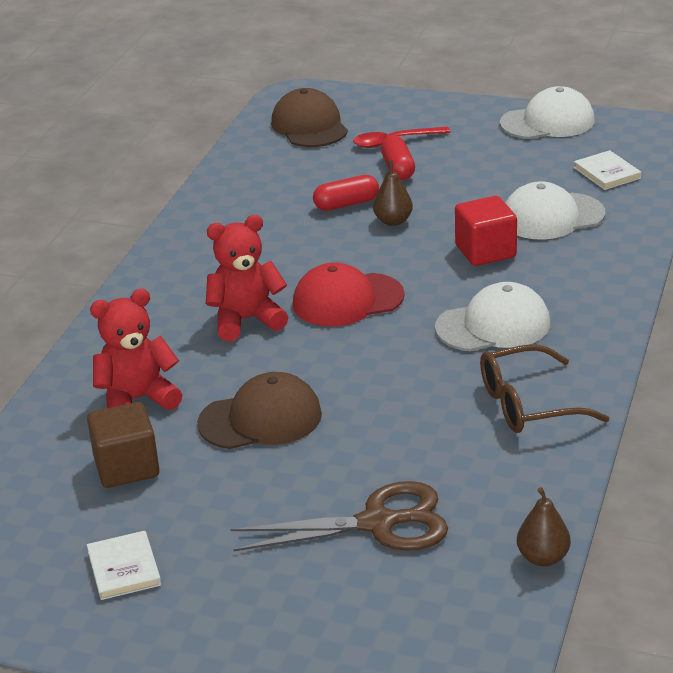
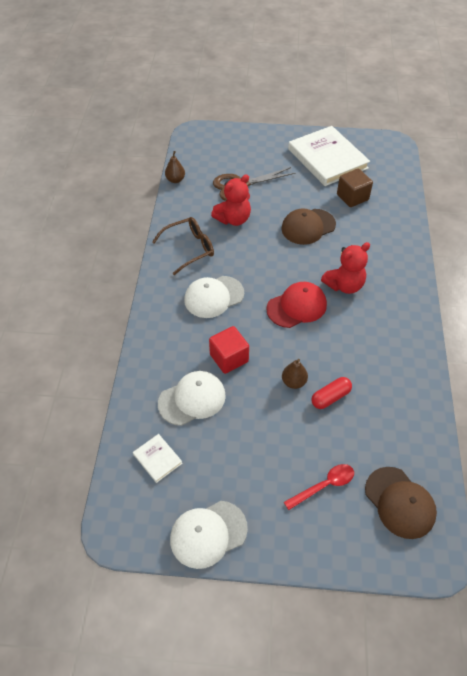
camera: 165 degrees right, 20 degrees up
(124, 568) = (327, 159): white book -> white book, size x2.37
(137, 400) = (369, 230): red teddy bear -> red teddy bear (233, 219)
(398, 168) = (309, 446): red capsule -> none

